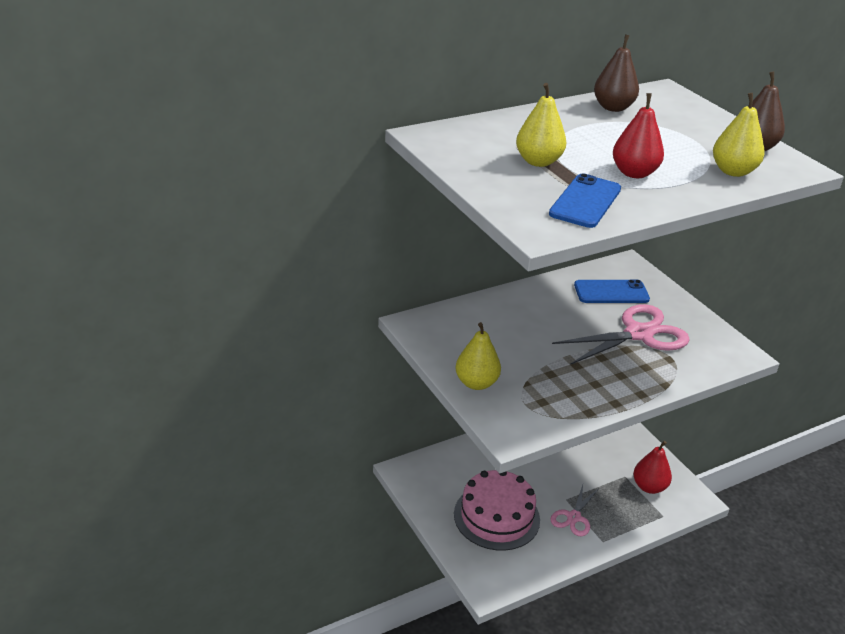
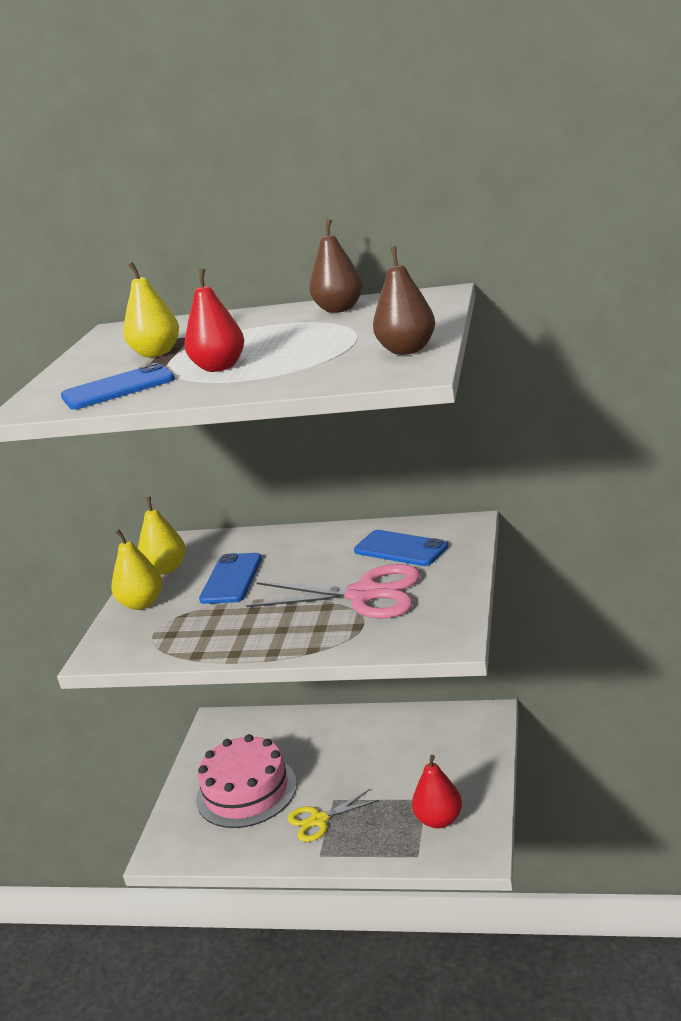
camera: 45 degrees right, 10 degrees down
(519, 344) = (231, 579): none -> blue phone
(573, 517) = (318, 820): pink scissors -> yellow scissors
(733, 171) = (325, 372): yellow pear -> yellow pear (166, 569)

